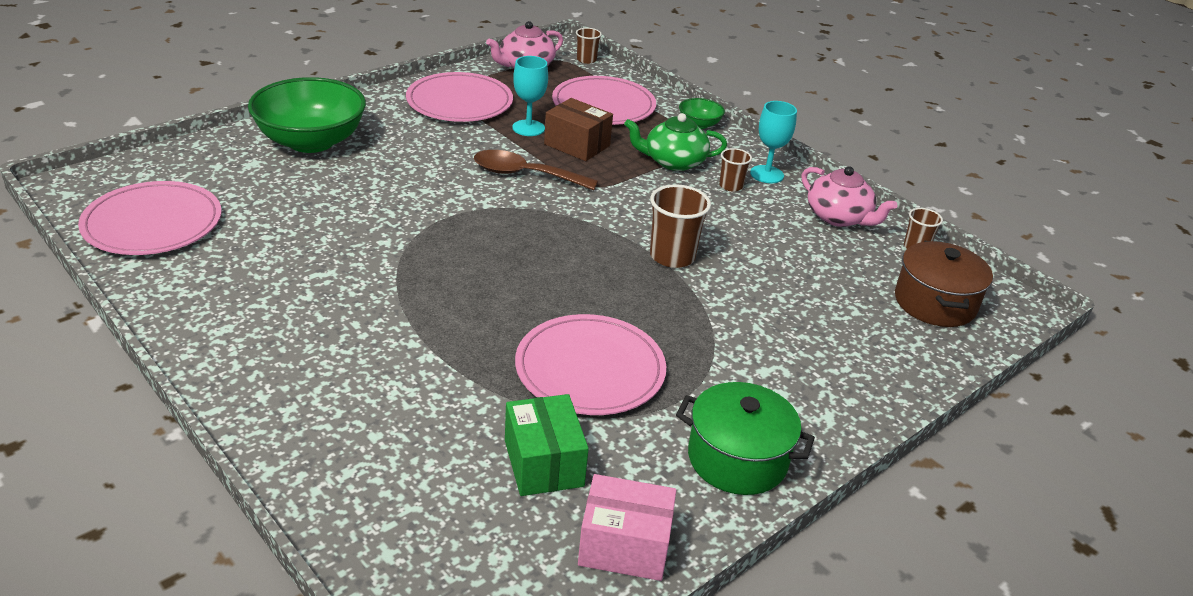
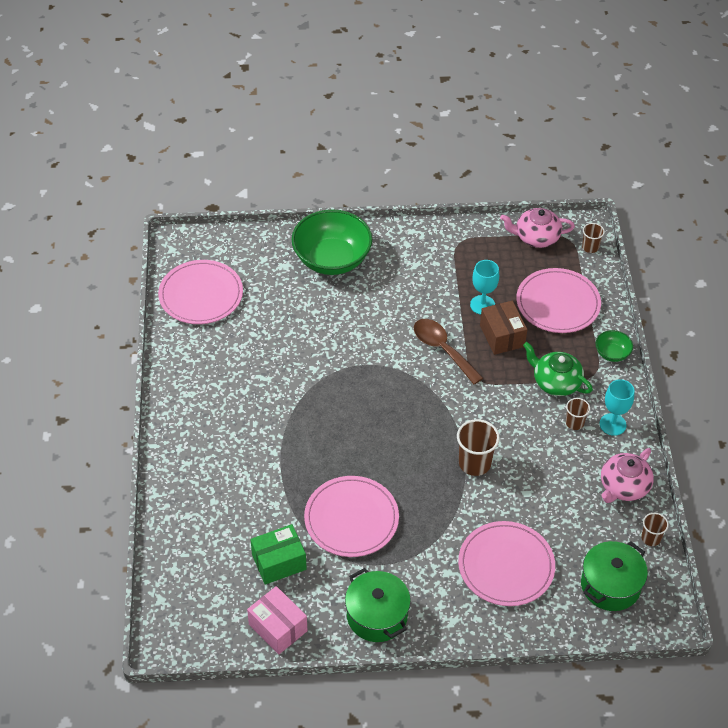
camera: 40 degrees right, 15 degrees up
(459, 102) = (456, 258): pink plate -> pink plate (506, 566)
(543, 463) = (279, 562): green box -> green box turned 45 degrees clockwise
(838, 217) = (623, 486): pink teapot -> pink teapot turned 45 degrees clockwise
(935, 303) = (610, 585): brown pot -> green pot

